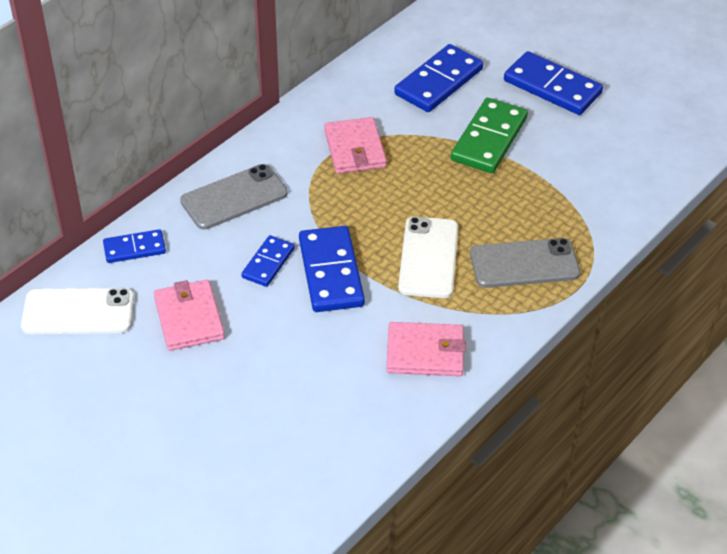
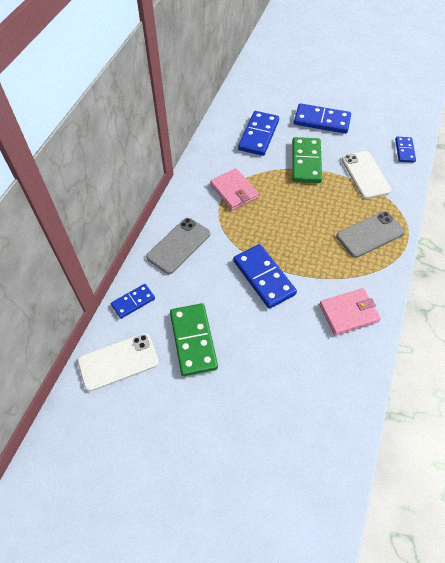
camera: 20 degrees left, 10 degrees up
(189, 318) = (193, 340): pink wallet -> green domino
(268, 263) = (223, 284): blue domino -> blue domino (404, 151)
(428, 258) = (315, 248): white phone -> white phone (365, 175)

